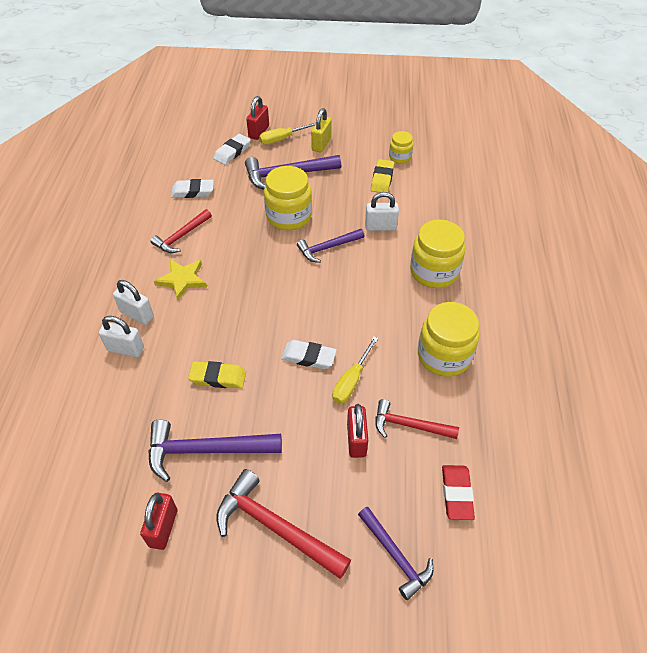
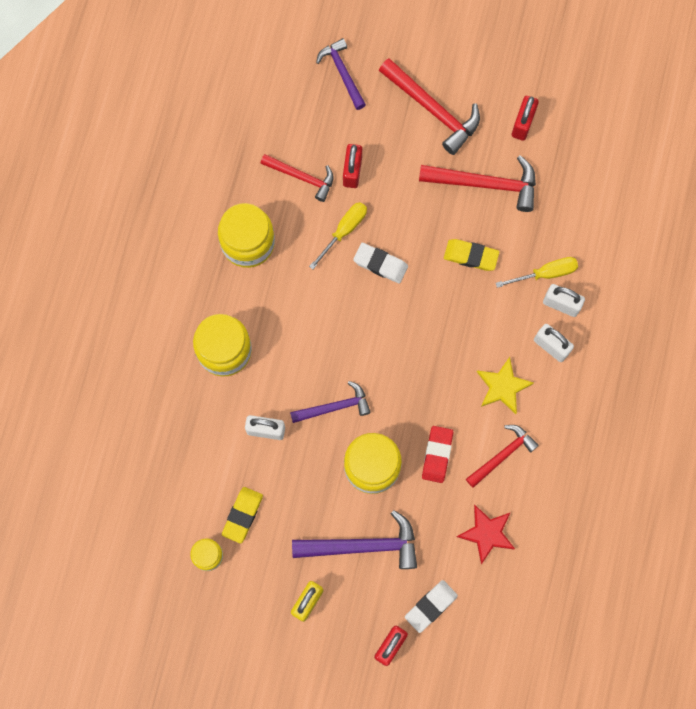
camera: 170 degrees left, 25 degrees up
(193, 191) = (487, 533): white eraser -> red star
(206, 450) = (485, 184): purple hammer -> red hammer
(282, 139) = (359, 623): yellow screwdriver -> yellow screwdriver (545, 273)
(456, 494) = (279, 111): red eraser -> red eraser (437, 455)

